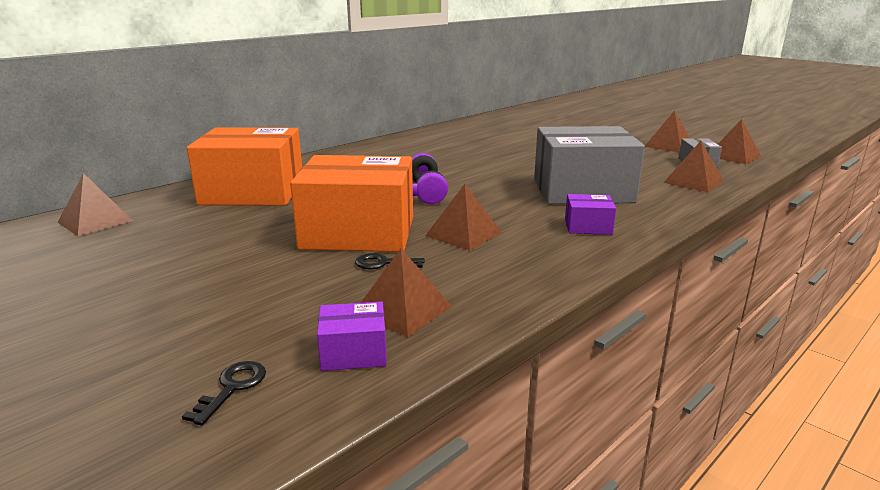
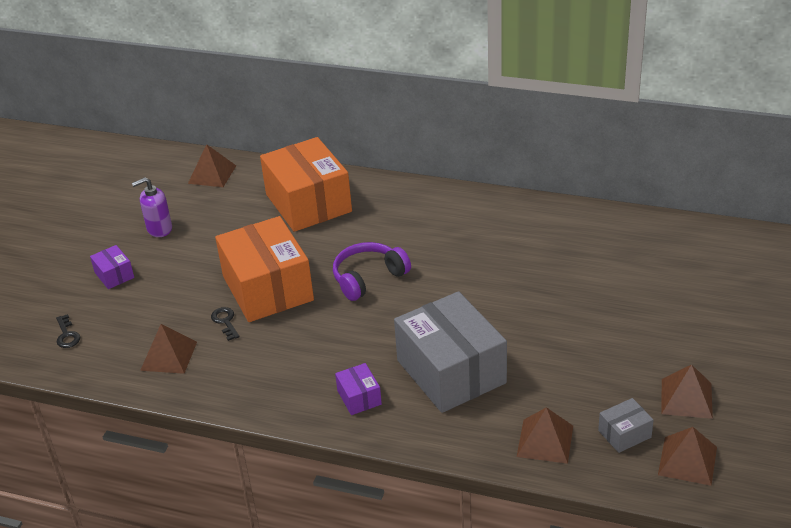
camera: 65 degrees right, 15 degrees up
(127, 268) = (159, 229): none -> purple soap dispenser
(232, 388) = (67, 335): black key -> black key turned 75 degrees clockwise
(353, 353) = (114, 358): purple box -> purple box (114, 275)
(463, 234) = (299, 337): brown pyramid -> none

